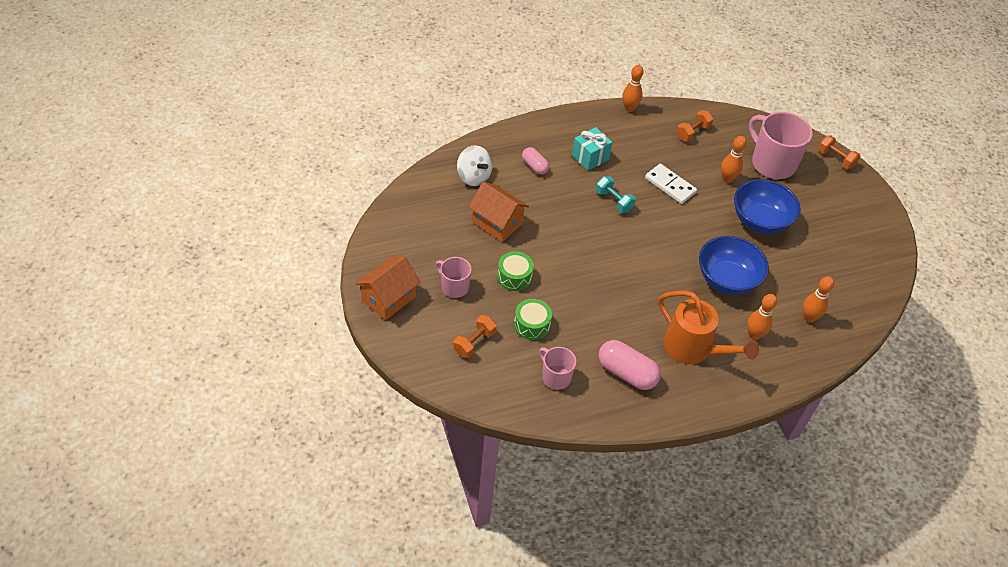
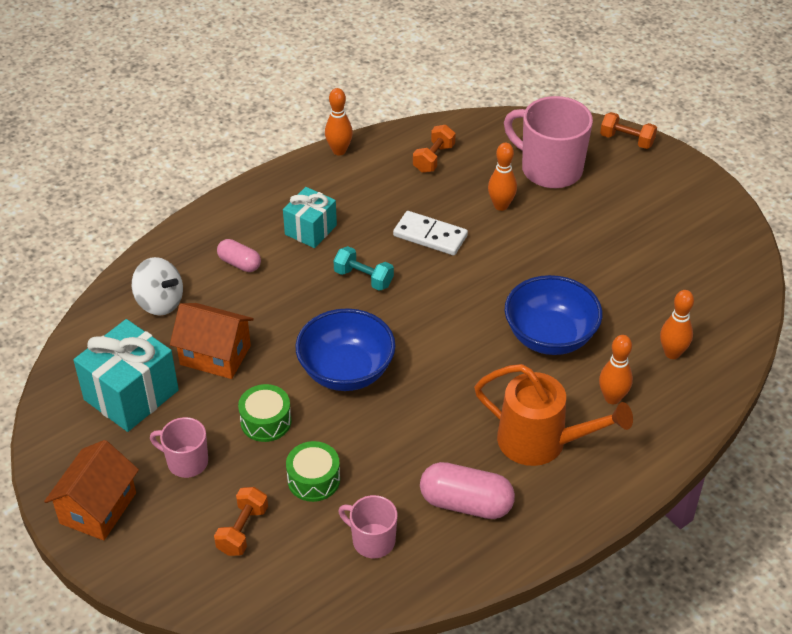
camera: 15 degrees left, 5 degrees down
(434, 232) = (131, 395): none -> turquoise gift
(760, 221) = (563, 247): blue bowl -> blue bowl (346, 371)

